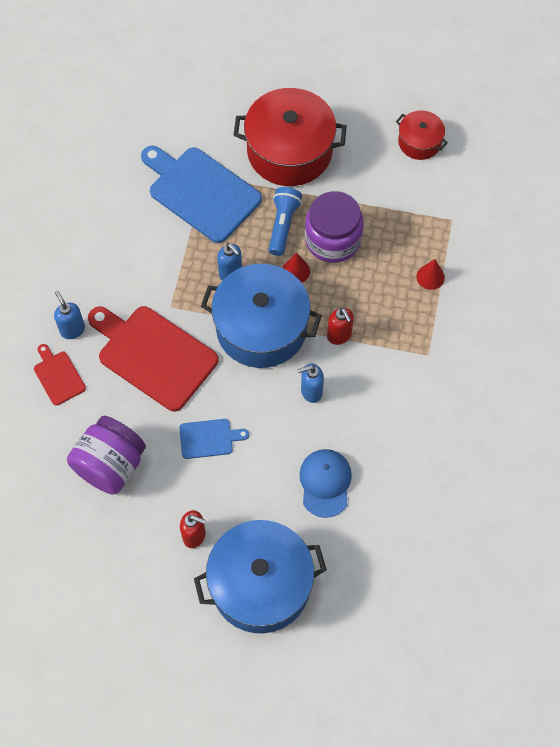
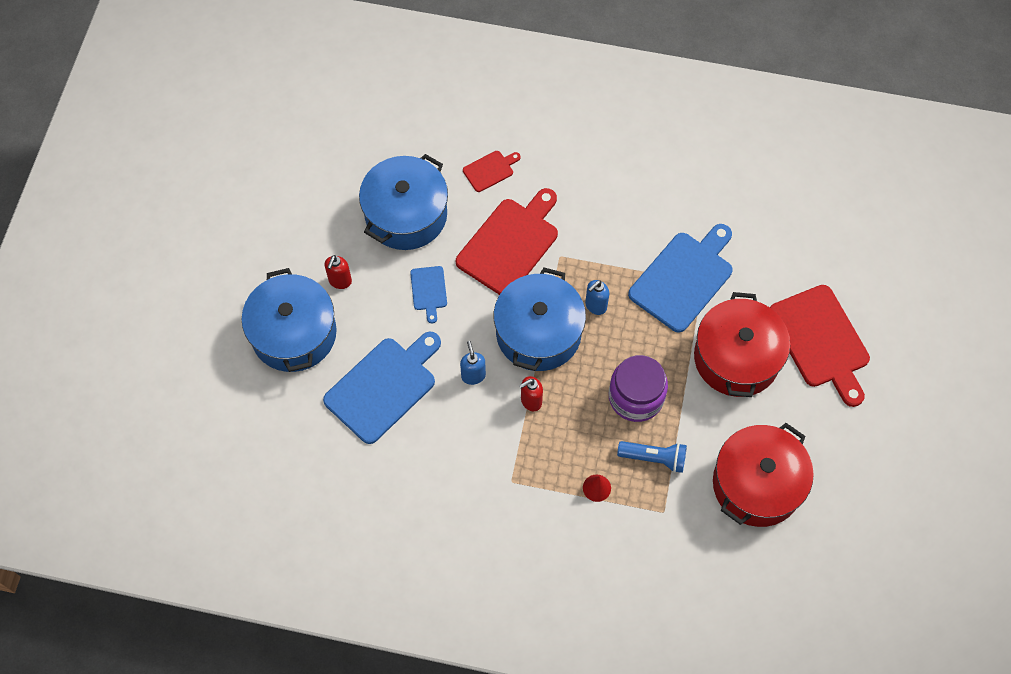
camera: 90 degrees right, 0 degrees up
(72, 329) = (535, 178): blue soap dispenser -> none
(110, 465) = (406, 214): purple jar -> blue pot
(271, 81) = (821, 340): none -> red cutting board
(283, 225) = (650, 352): blue flashlight -> blue flashlight (654, 458)
(296, 271) = (599, 363): red cone -> none
(325, 483) = (383, 386): blue cap -> blue cutting board
(419, 142) = (757, 484): red pot -> red pot, size x1.97

